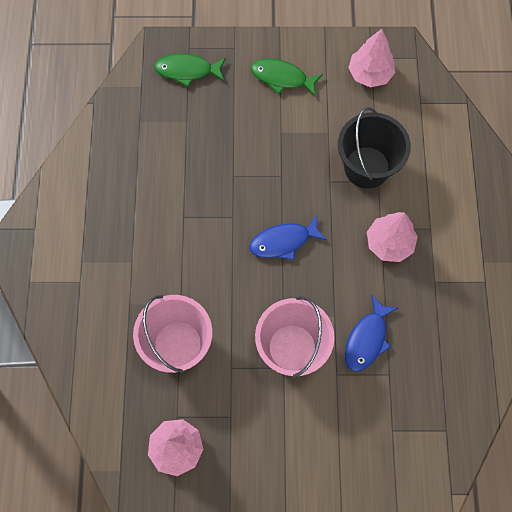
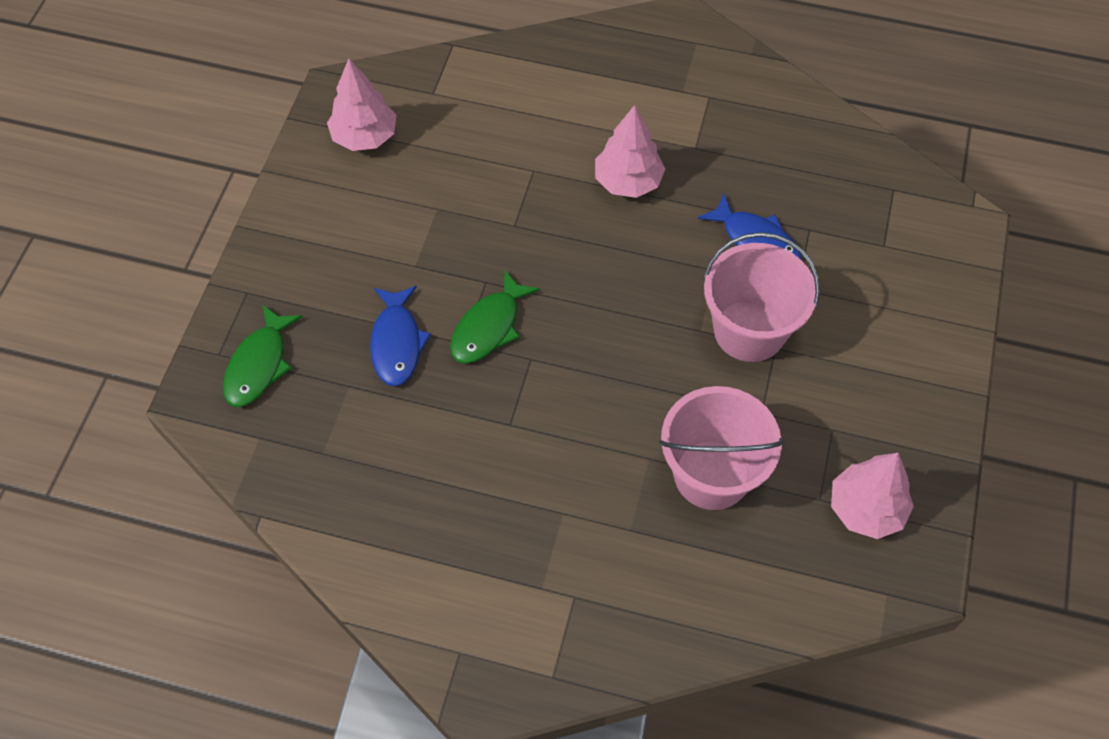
camera: 75 degrees left, 10 degrees down
(282, 78) = (326, 242): green fish -> green fish (489, 327)
(283, 241) = (589, 303): blue fish -> blue fish (397, 343)
(367, 167) = (508, 177): black bucket -> none

